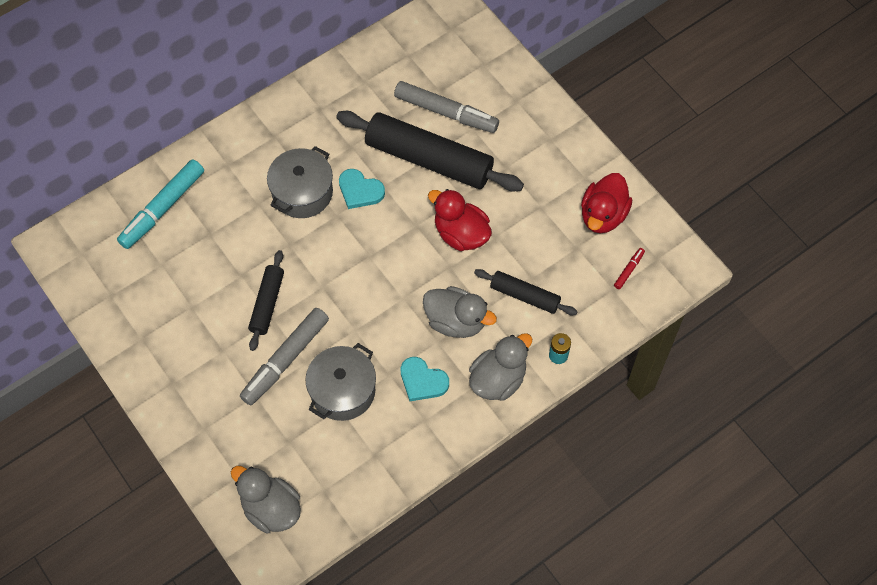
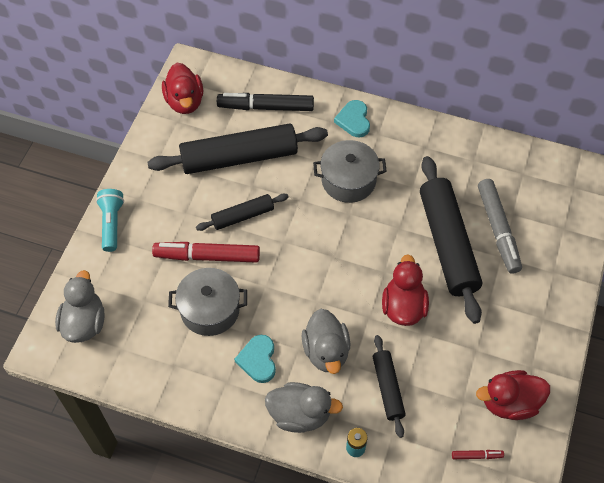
camera: 55 degrees right, 5 degrees down
(93, 275) = (185, 102): none -> red duck
(162, 208) = (266, 107): turquoise marker -> black marker
(181, 423) = (112, 224): none -> turquoise flashlight
(200, 267) = (239, 158): none -> black rolling pin
(285, 360) = (207, 256): grey marker -> red marker
(360, 191) = (381, 215): turquoise heart -> turquoise heart (354, 120)

